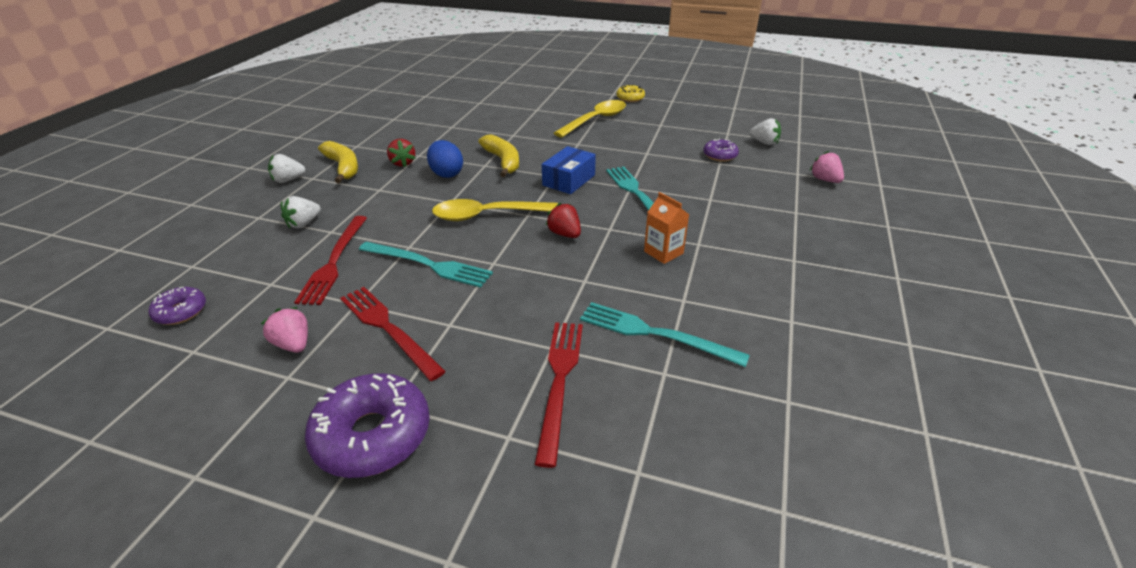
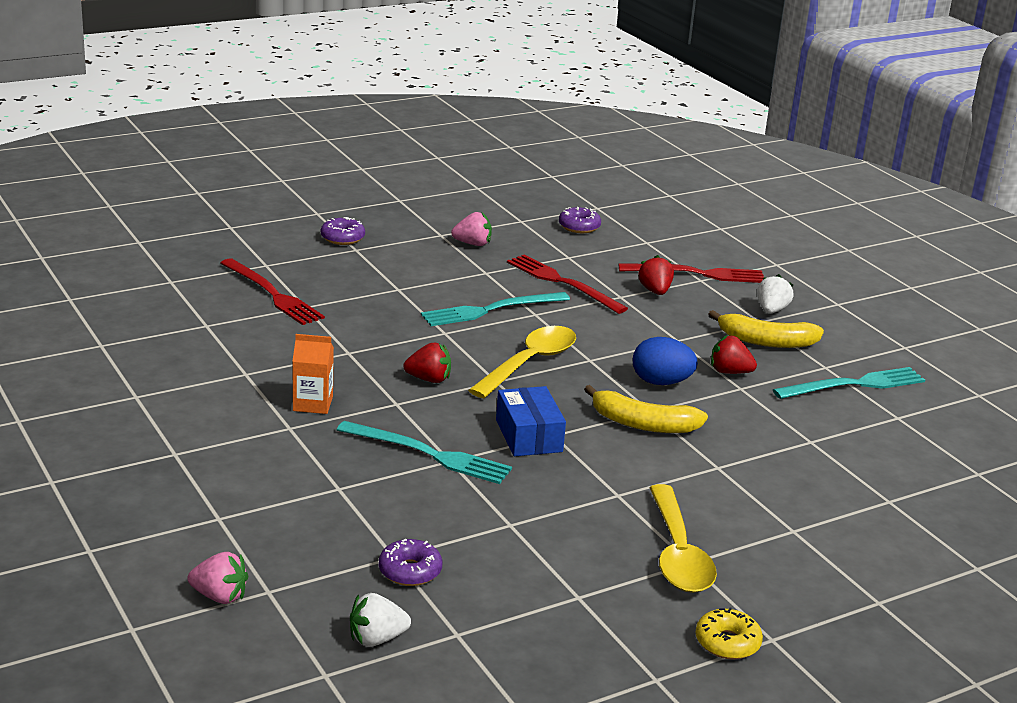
camera: 130 degrees right, 10 degrees down
(304, 223) = (655, 291): white strawberry -> red strawberry
(372, 435) = (342, 238): purple donut -> purple donut, size x0.53
(388, 329) = (433, 271): red fork -> red fork (697, 274)
(655, 334) = (241, 342): turquoise fork -> turquoise fork (854, 385)

